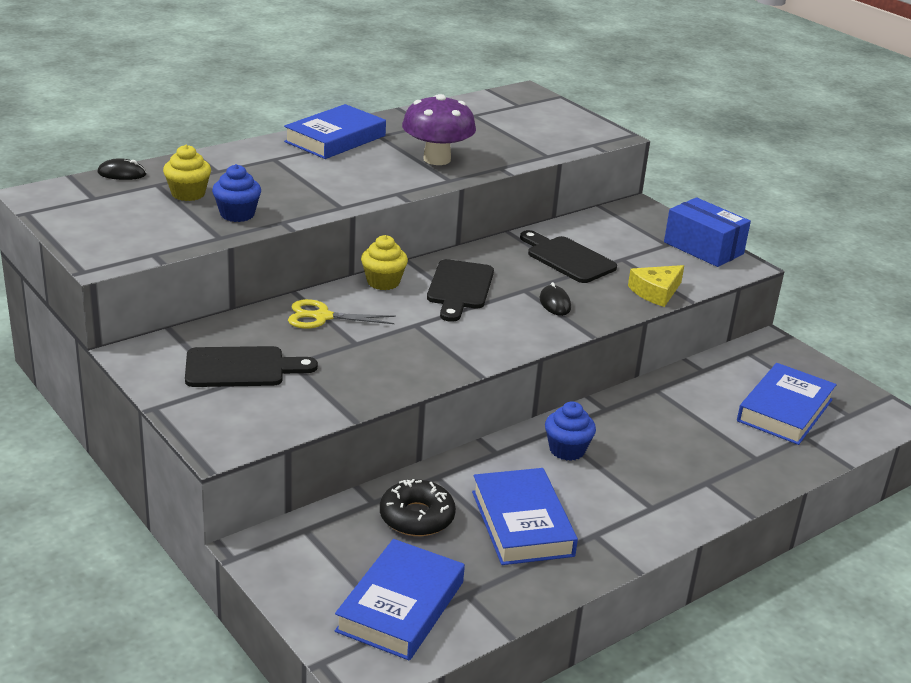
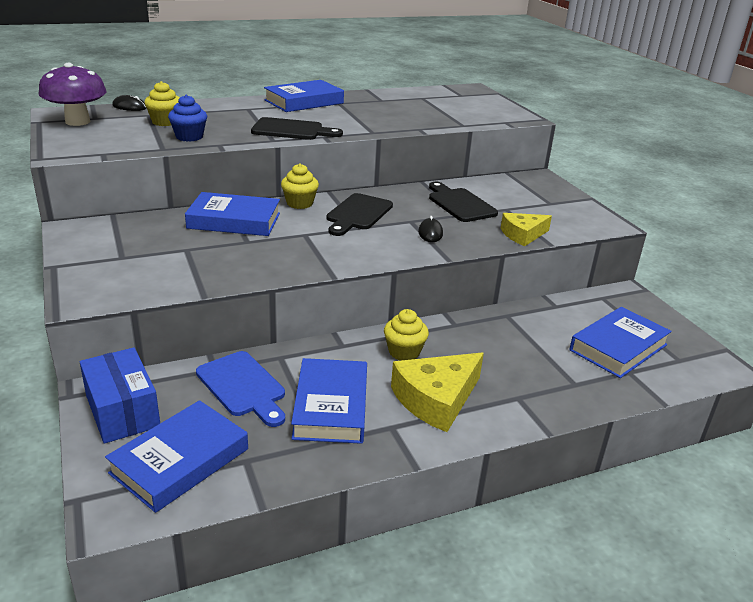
camera: 15 degrees right, 0 degrees up
(241, 368) = (144, 247): black cutting board -> black cutting board (291, 130)
(322, 317) = (234, 221): yellow scissors -> blue book
(417, 517) = (243, 387): black donut -> blue cutting board
(437, 159) = (372, 119): purple mushroom -> purple mushroom (77, 122)
(567, 450) = (404, 352): blue cupcake -> yellow cupcake
(626, 498) = (436, 399): none -> yellow cheese
(703, 248) = (580, 209): blue box -> blue box (122, 411)

